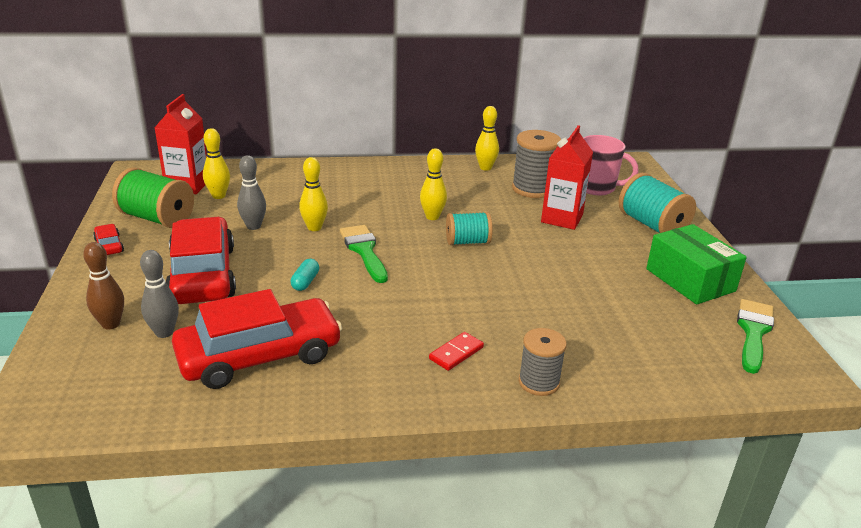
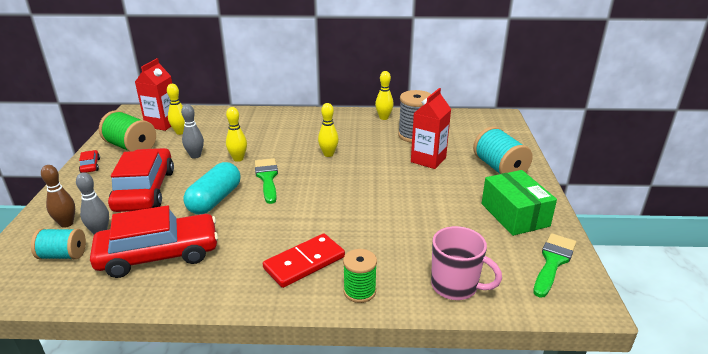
camera: 10 degrees right, 0 degrees up
(305, 282) = (215, 200): turquoise capsule -> turquoise capsule, size x2.18
(456, 353) = (304, 263): red domino -> red domino, size x1.80
(467, 242) = (347, 175): turquoise spool -> turquoise spool (63, 255)
(539, 382) = (359, 291): grey spool -> green spool
(597, 188) = (465, 136): pink mug -> pink mug (455, 286)

